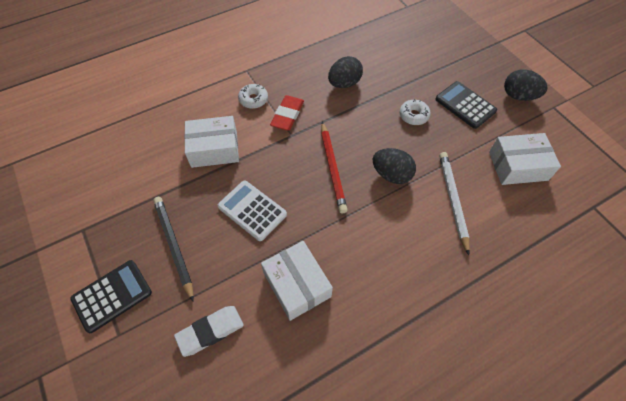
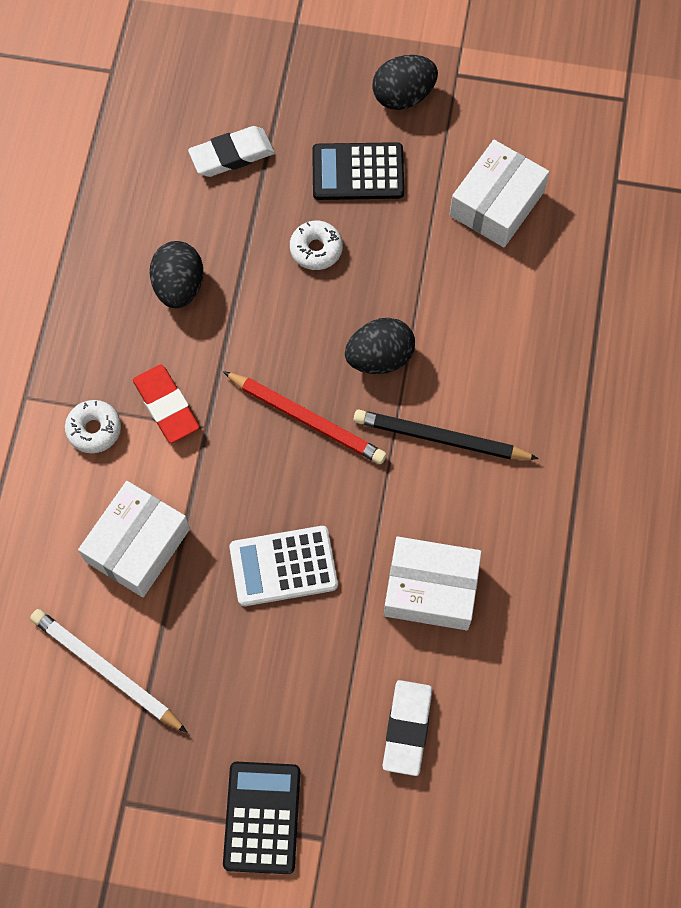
camera: 50 degrees left, 10 degrees up
(174, 246) = (252, 698): black pencil -> black pencil (440, 438)
(419, 61) = (232, 155): none -> white eraser
(452, 200) = (475, 321): white pencil -> white pencil (106, 670)

